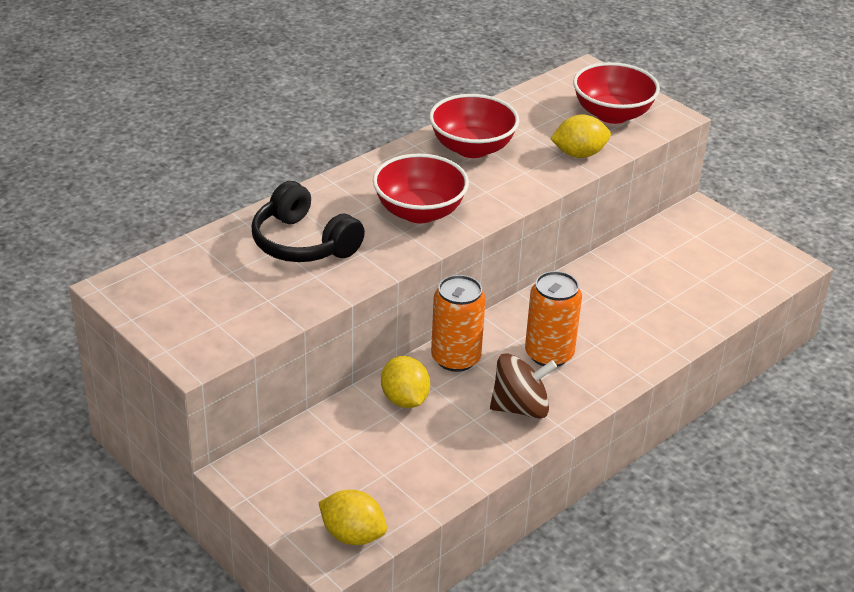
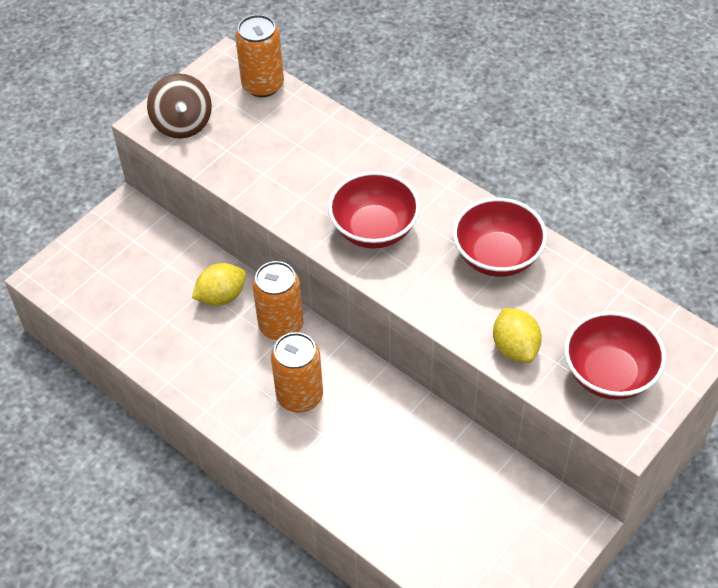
camera: 85 degrees right, 15 degrees up
(173, 264) = (263, 85): none -> orange can
(303, 243) = (308, 157): black headphones -> none
(352, 535) = (66, 285): yellow lemon -> none
(520, 407) = (223, 380): brown spinning top -> brown spinning top (182, 123)

